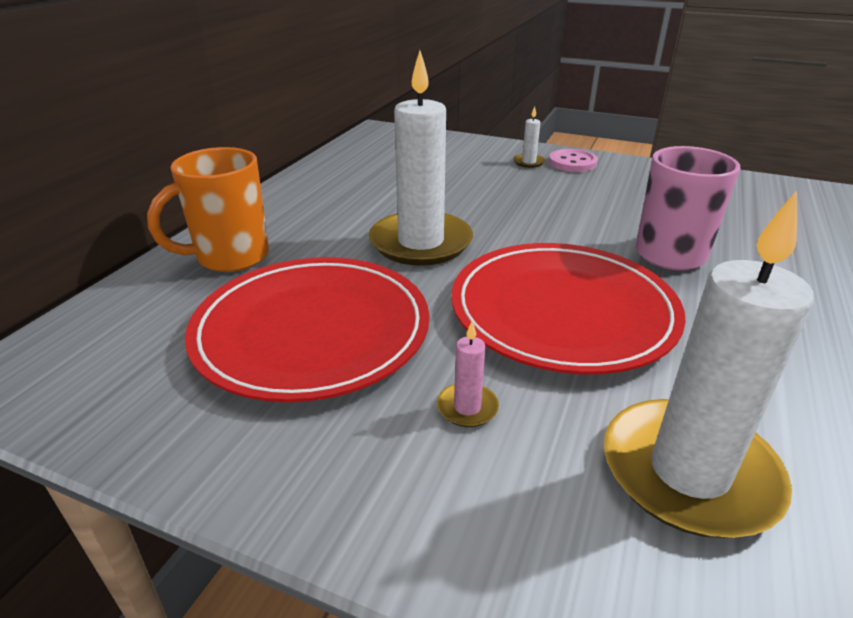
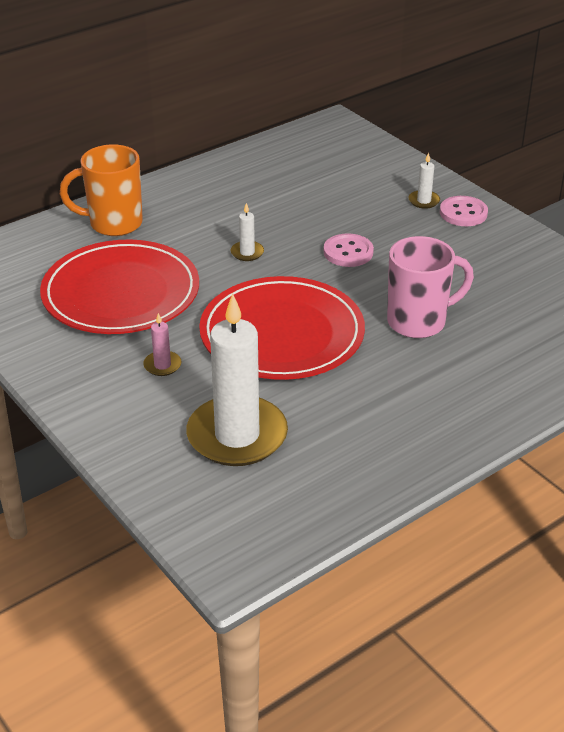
camera: 30 degrees right, 5 degrees up
(421, 243) = (247, 253): white candle -> white candle, size x0.40
(520, 215) = (348, 252): none -> pink button

